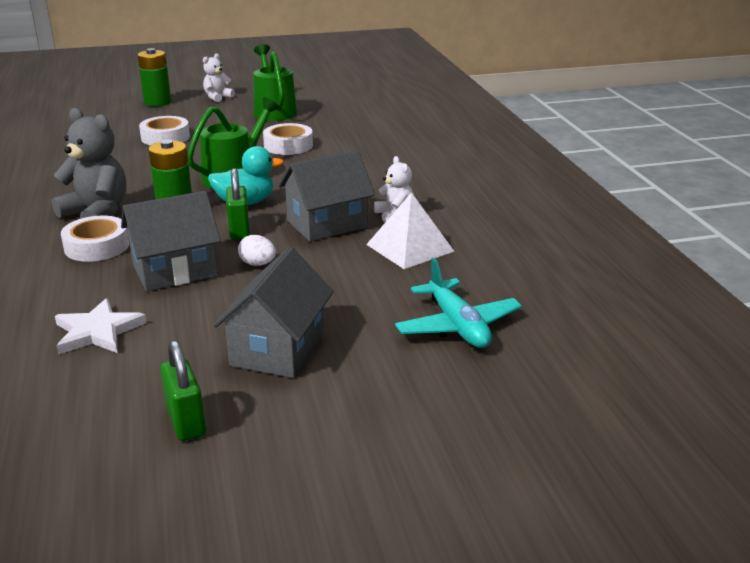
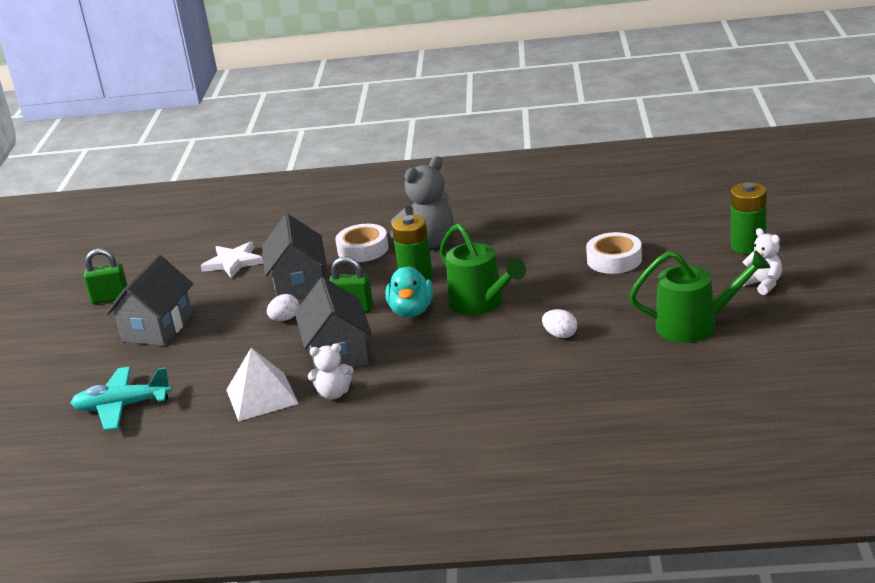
camera: 110 degrees right, 0 degrees up
(278, 349) = (158, 328): grey house -> grey house turned 75 degrees clockwise
(288, 145) = (560, 335): white tape -> white egg

